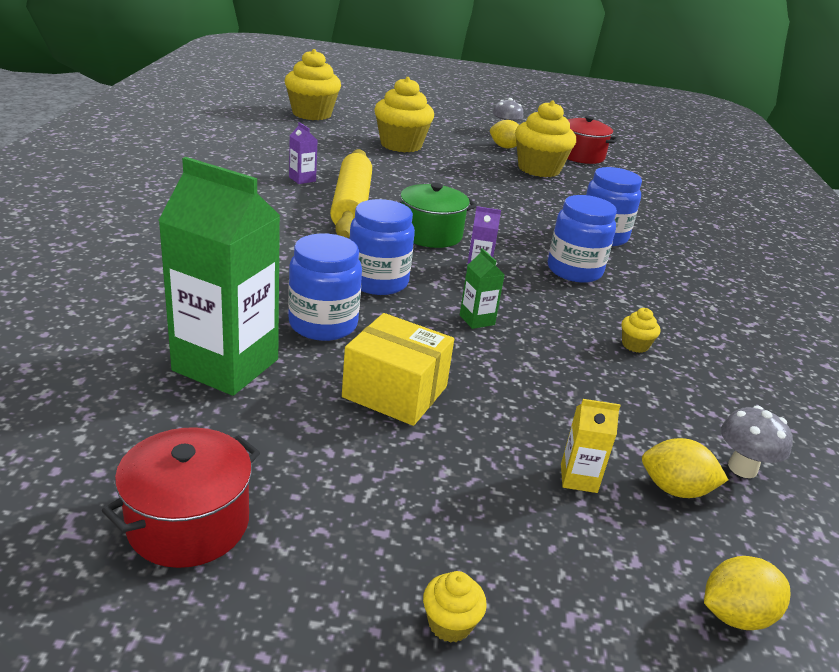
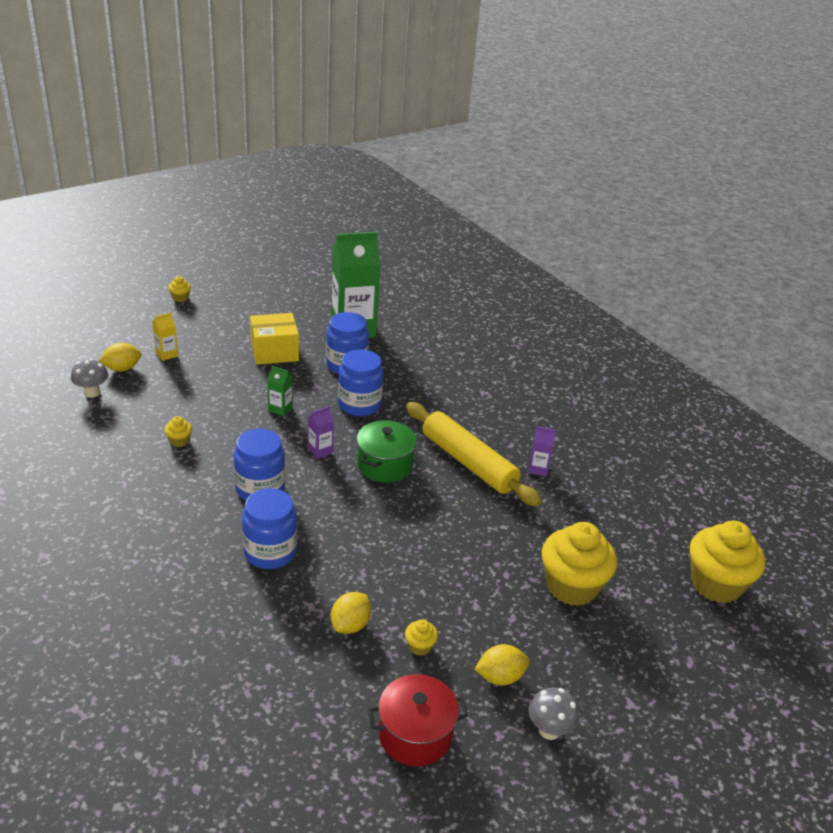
camera: 140 degrees right, 5 degrees up
(189, 523) = (284, 285): red pot -> none
(539, 169) = (420, 646): yellow cupcake -> yellow cupcake, size x0.41
(735, 615) = (84, 337): yellow lemon -> yellow lemon (350, 625)

